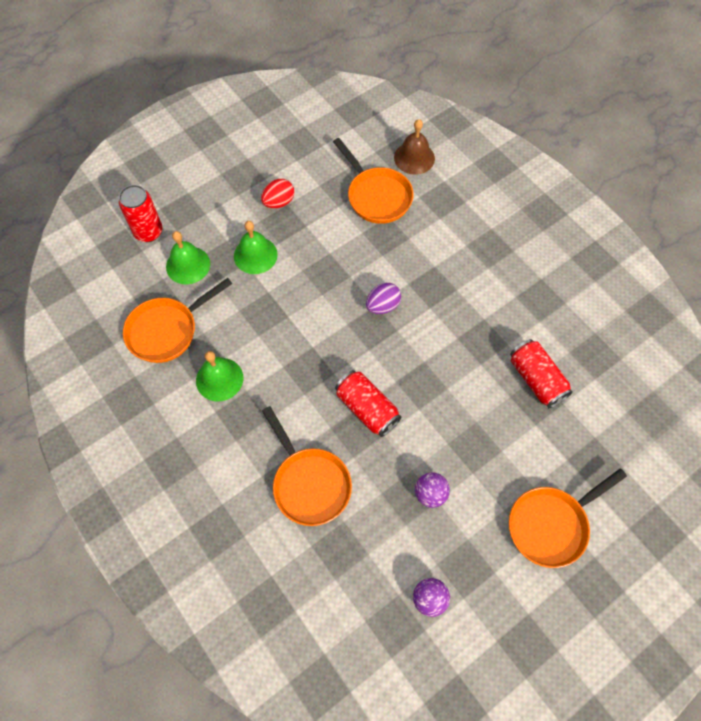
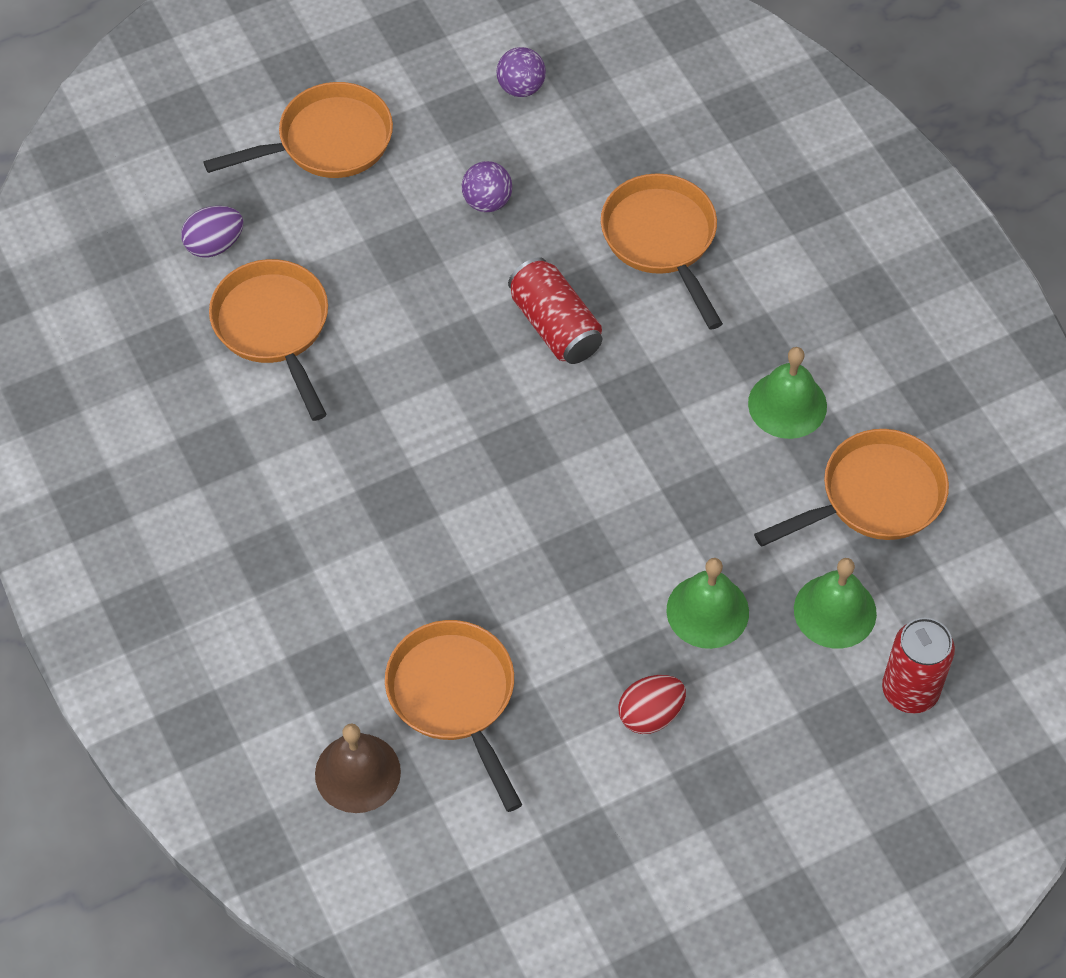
camera: 170 degrees left, 5 degrees down
(382, 306) = (493, 482): purple egg -> purple egg (214, 245)
(536, 379) = (274, 327): red can -> orange pan

